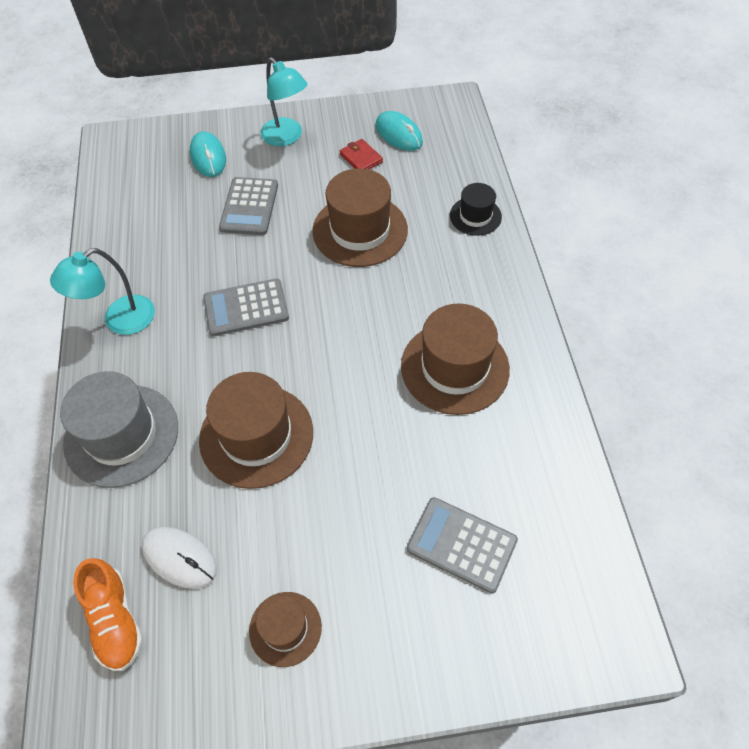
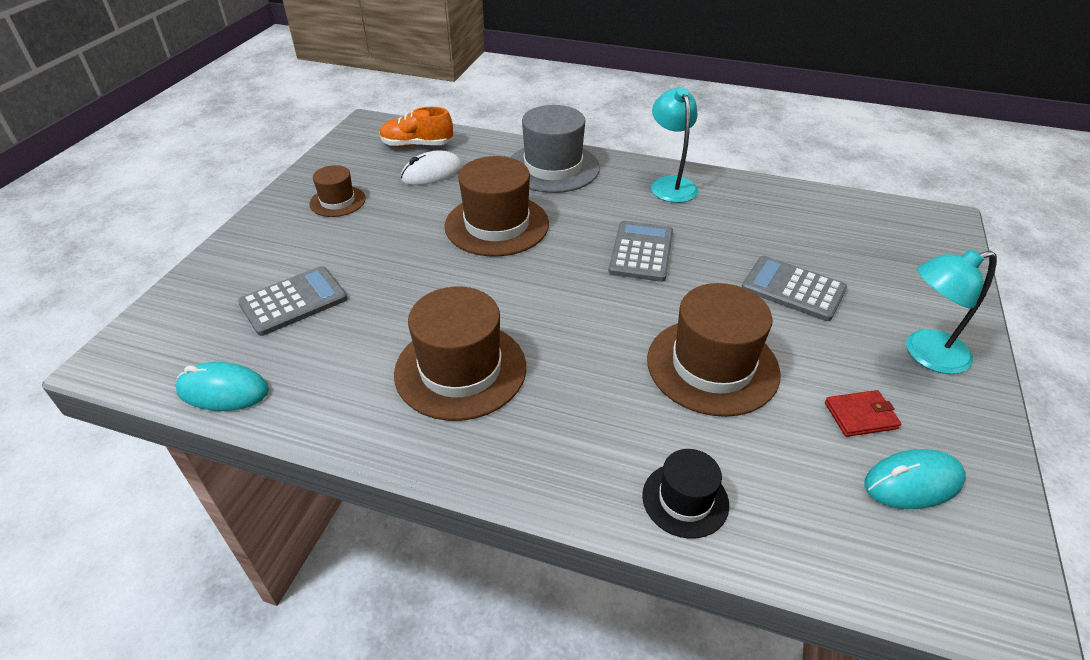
camera: 115 degrees right, 15 degrees down
(208, 157) = (896, 279): turquoise mouse -> turquoise mouse (223, 391)

